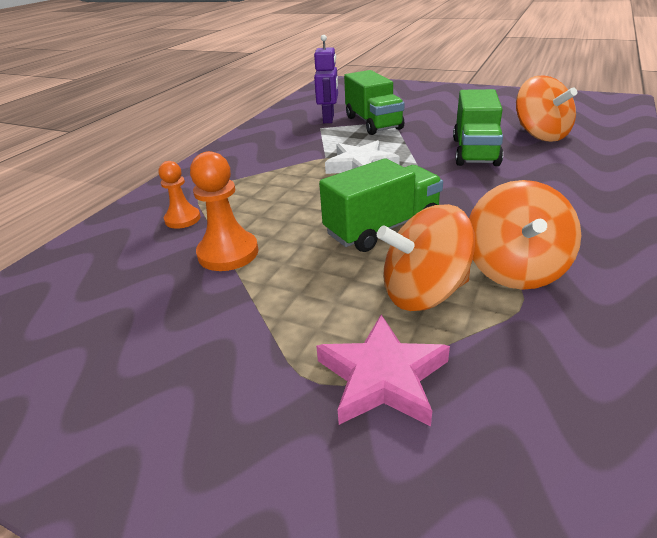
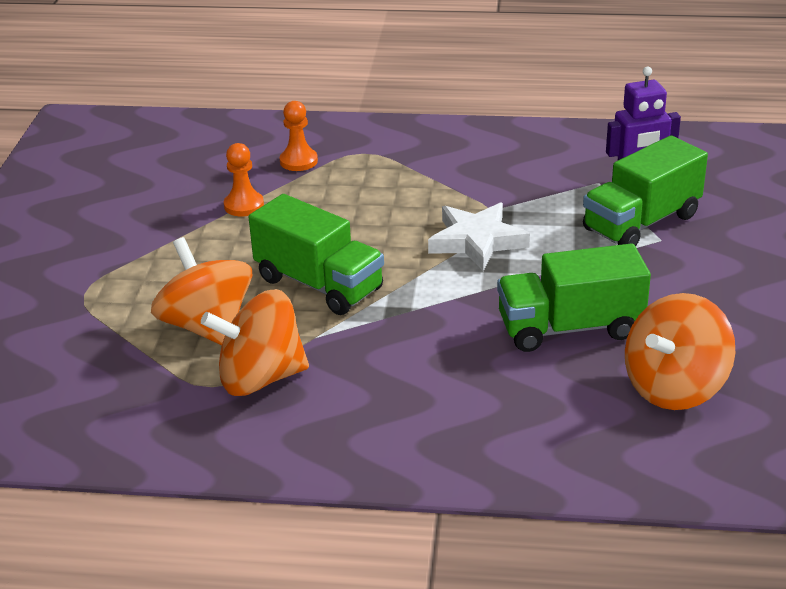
camera: 70 degrees right, 0 degrees up
(228, 253) = (244, 205): orange pawn -> orange pawn, size x0.66
(382, 377) = (93, 321): pink star -> none

